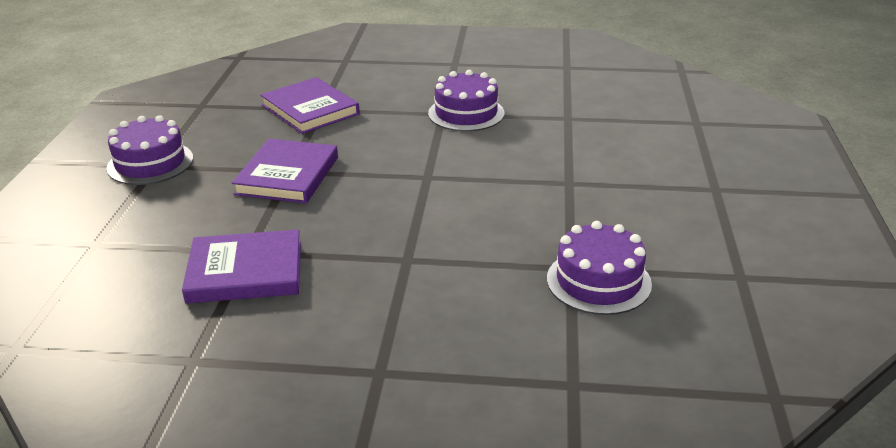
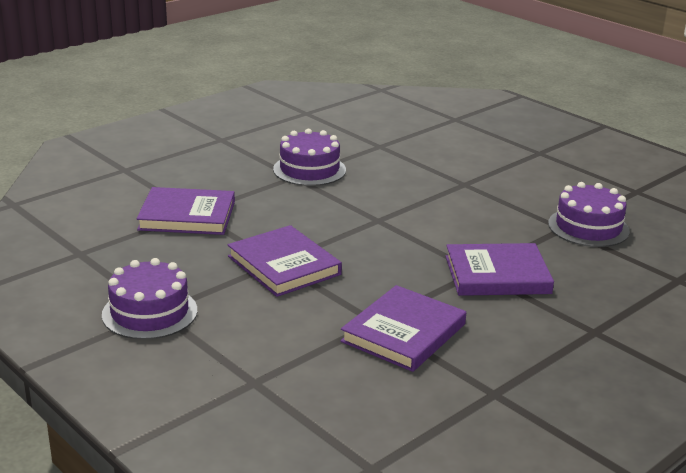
camera: 50 degrees left, 5 degrees down
(415, 272) = (497, 275): none -> purple book

